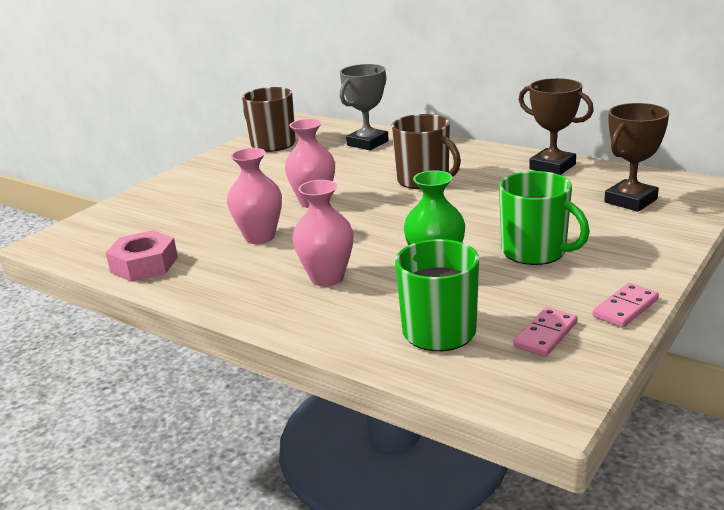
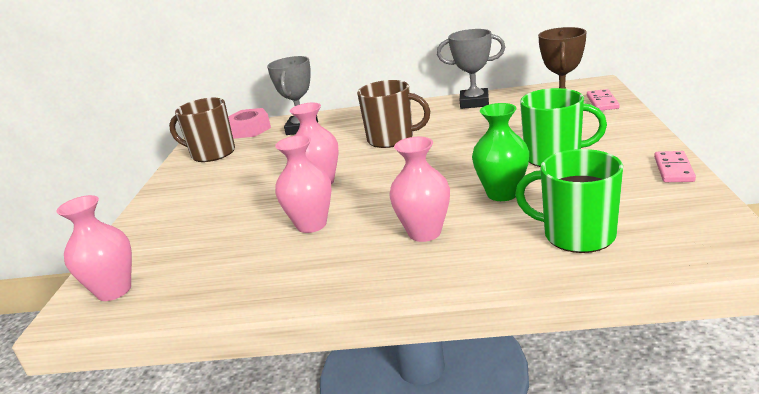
camera: 30 degrees left, 0 degrees up
(85, 236) = (114, 290): none -> pink vase
(144, 265) = (224, 290): pink nut -> pink nut (249, 129)
(545, 335) = (655, 206): pink domino -> pink domino (602, 102)
(552, 167) = (474, 102): brown trophy -> grey trophy

